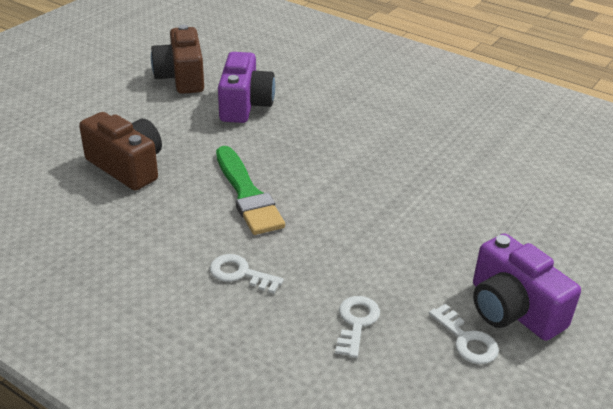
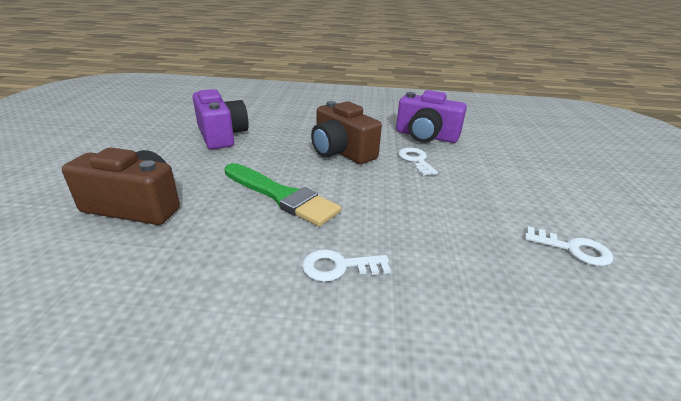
camera: 30 degrees left, 5 degrees down
(181, 77) = (148, 129): brown camera -> brown camera (341, 152)
(356, 322) = (484, 270): white key -> white key (416, 160)
(512, 309) = (566, 214): purple camera -> purple camera (426, 136)

